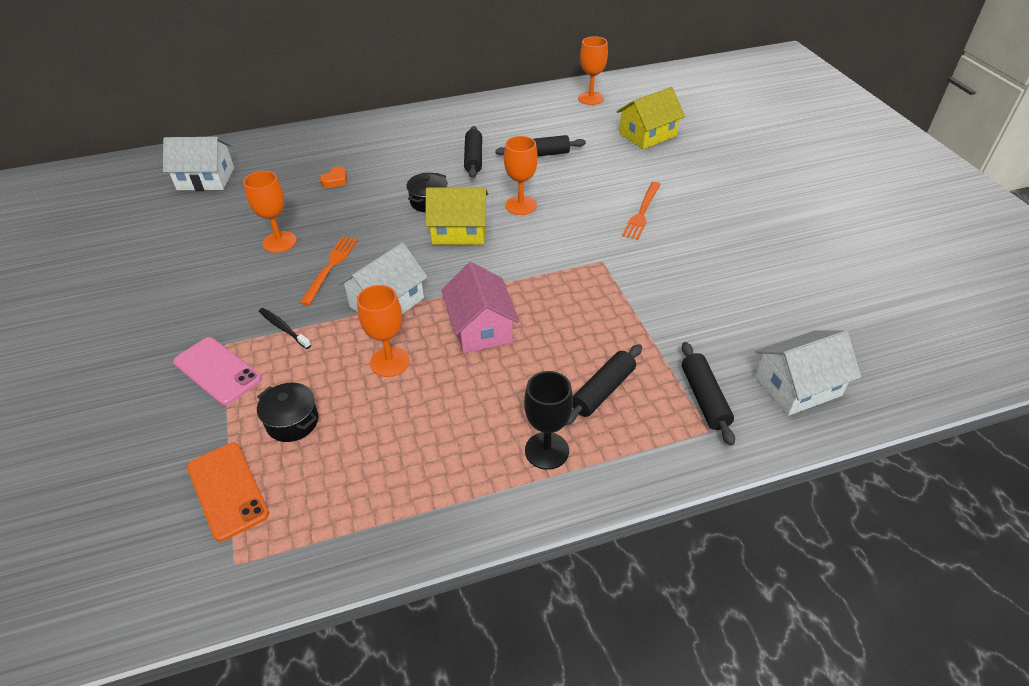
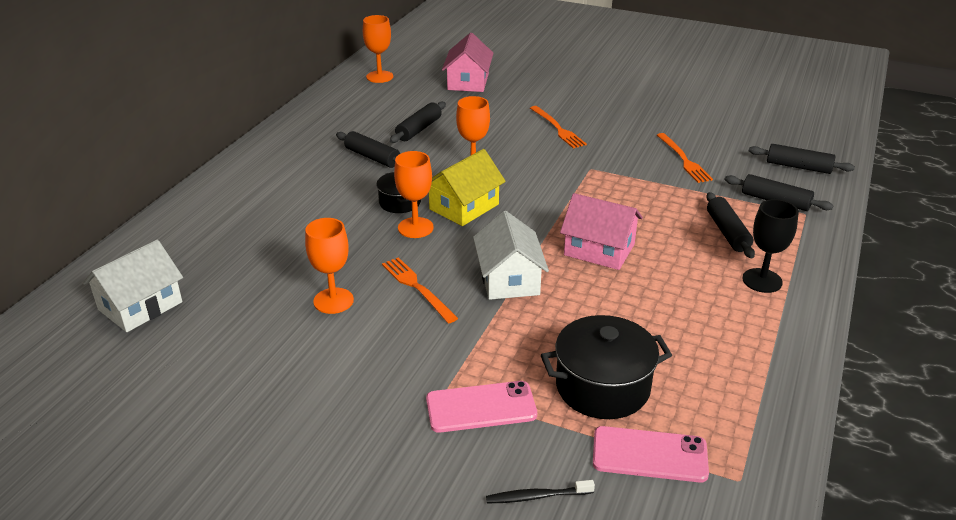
camera: 50 degrees left, 10 degrees down
(227, 490) = (649, 455): orange phone -> pink phone
(284, 328) = (470, 346): black toothbrush -> black toothbrush (537, 496)
(292, 422) = (602, 387): black pot -> black pot, size x1.72
(335, 180) = (284, 233): orange heart -> none
(390, 362) = (587, 308): orange goblet -> orange goblet (415, 228)
(647, 135) = (468, 82): yellow house -> pink house
(695, 305) = (684, 160): none -> orange fork
(797, 386) = (798, 167): white house -> black rolling pin

